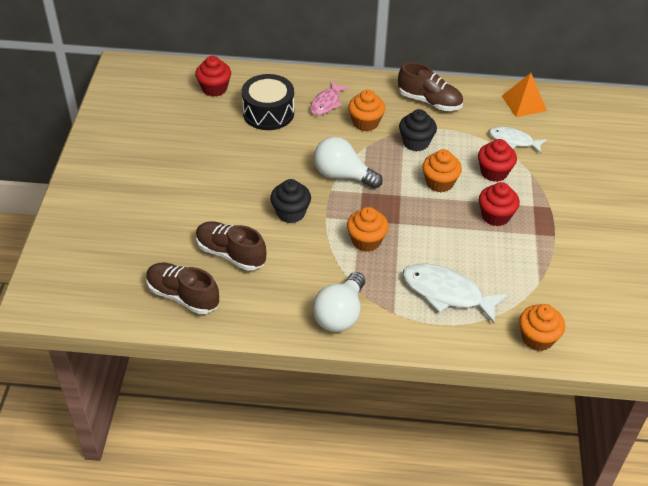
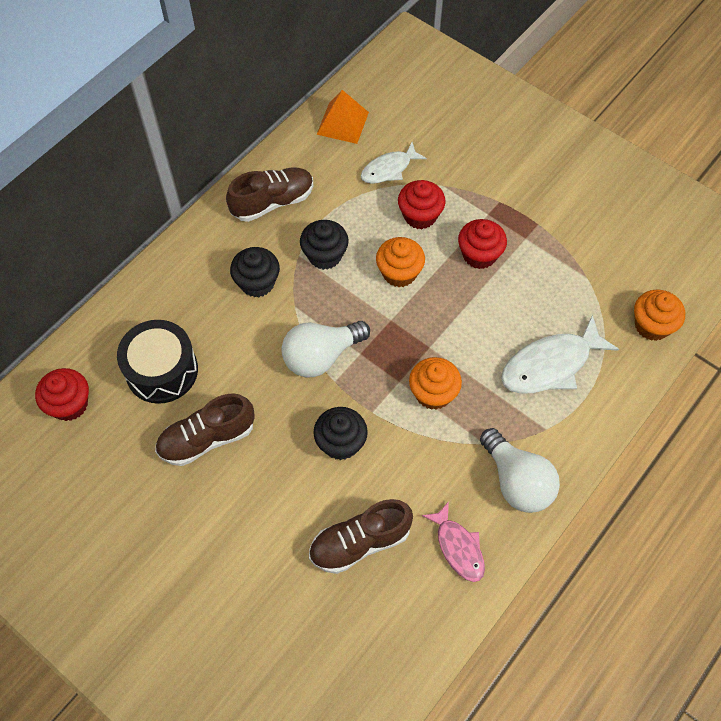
camera: 55 degrees left, 15 degrees up
(183, 296) = (389, 630): brown shoe -> brown shoe (207, 438)
(326, 103) = (194, 301): pink fish -> pink fish (458, 547)
(365, 123) = (257, 283): orange cupcake -> black cupcake

